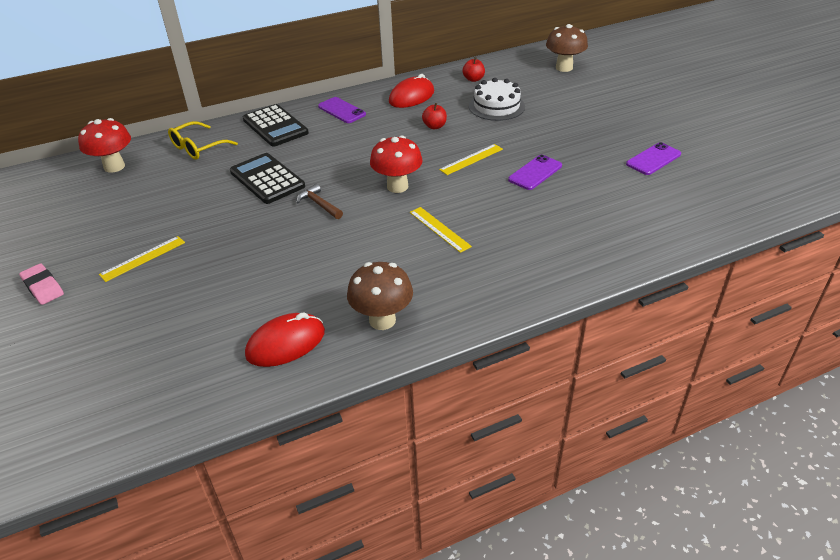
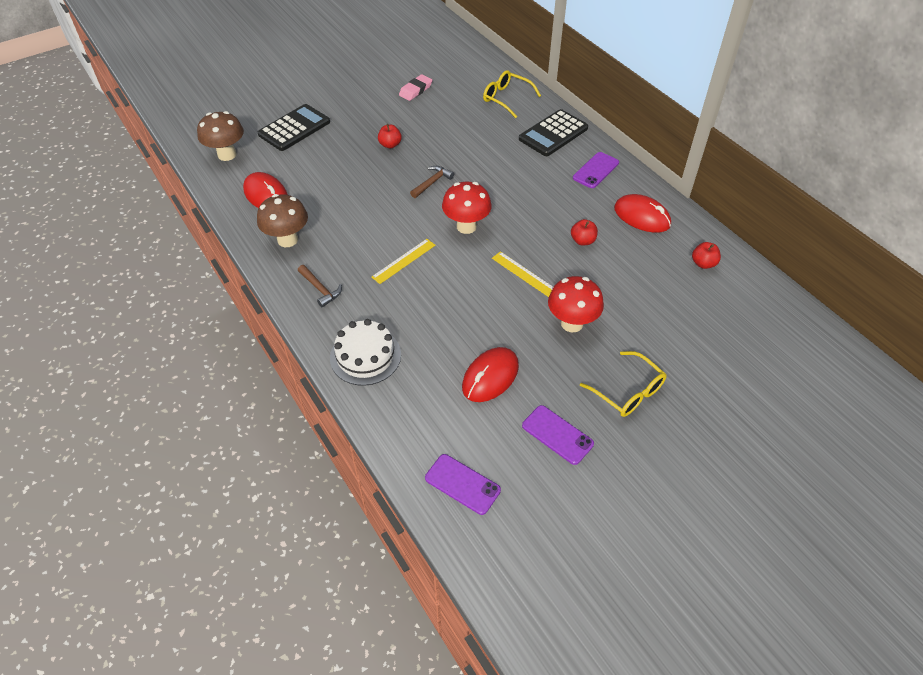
camera: 80 degrees right, 10 degrees up
(43, 287) = (324, 77): pink eraser -> pink eraser (415, 90)
(114, 167) = (469, 64): red mushroom -> red mushroom (572, 323)
(143, 258) = (356, 109): yellow ruler -> none
(235, 232) = (390, 145): none -> red apple
(267, 179) = (465, 146): black calculator -> black calculator (294, 128)
(473, 291) = (320, 289): none -> brown hammer
(496, 106) = (642, 288): white cake -> white cake (365, 356)
(535, 173) = (508, 325): purple phone -> purple phone (462, 484)
(564, 68) = (772, 350): brown mushroom -> brown mushroom (227, 155)
(595, 186) = (490, 377): none -> red mouse
(606, 125) = (628, 392): none -> yellow glasses

